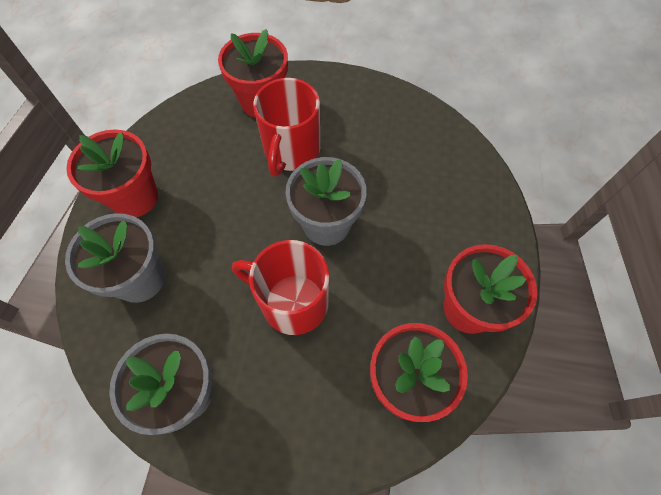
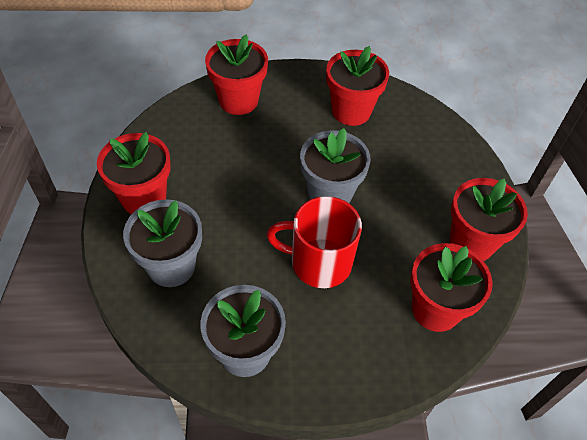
camera: 15 degrees left, 10 degrees down
(291, 151) = (279, 138): red mug -> none
(377, 130) = (351, 111): none -> red flower pot

